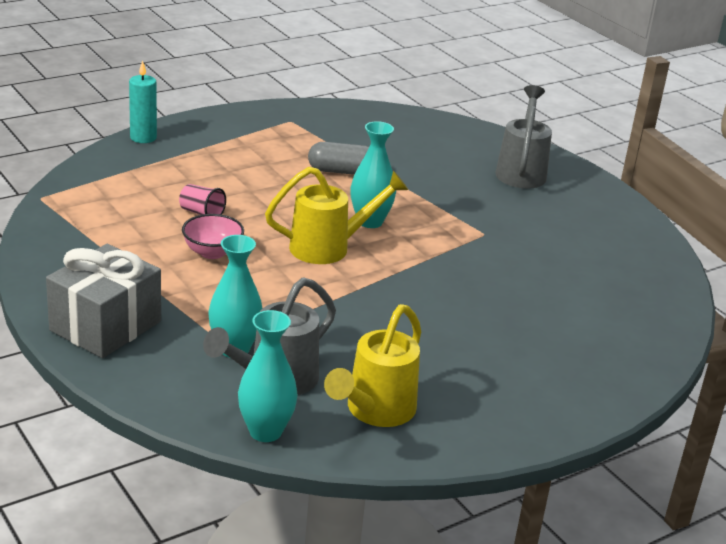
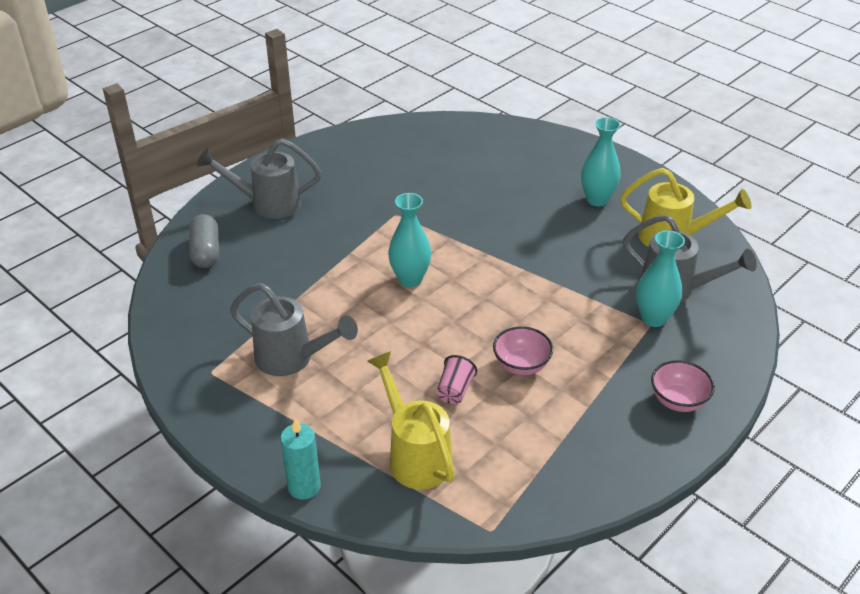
camera: 100 degrees left, 10 degrees up
(105, 326) = (678, 401): grey gift -> pink bowl
(265, 431) = (734, 282): turquoise vase -> turquoise vase (597, 200)
(286, 152) = (293, 359): none -> grey watering can
(330, 247) = (469, 295): yellow watering can -> yellow watering can (415, 455)
(342, 171) = (319, 312): grey capsule -> grey capsule (206, 252)

